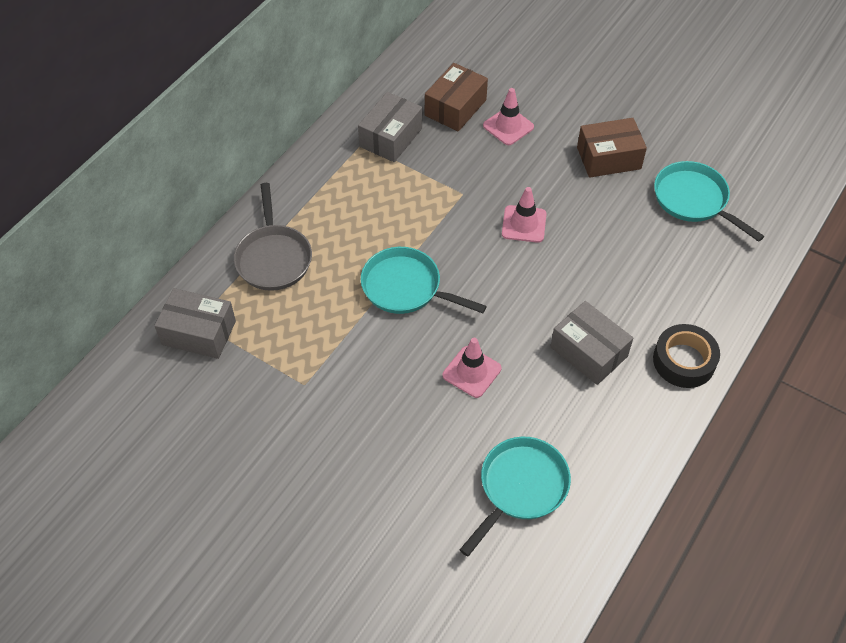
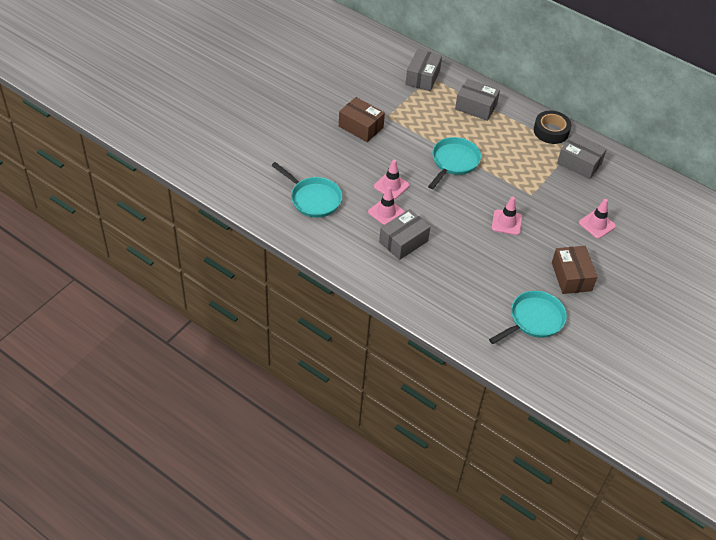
camera: 90 degrees right, 5 degrees down
(273, 257) = (476, 107): grey pan -> grey box
(455, 107) = (612, 198): brown box -> brown box (361, 127)
(532, 377) = (386, 212): none -> pink traffic cone
(684, 361) = (394, 288): black tape -> black tape (551, 131)

